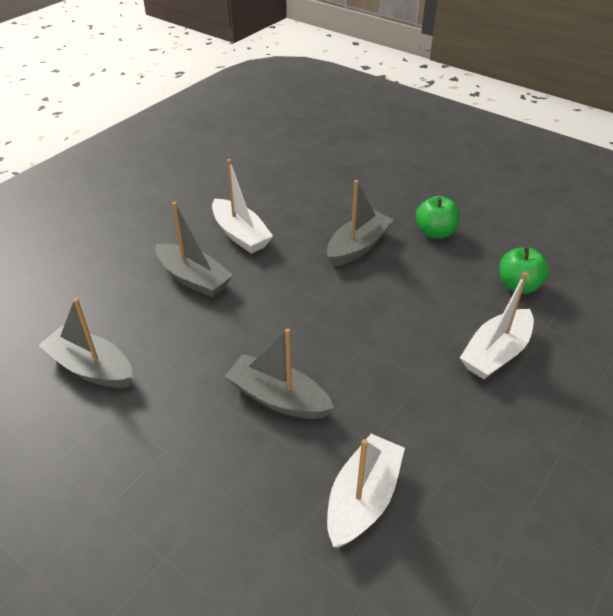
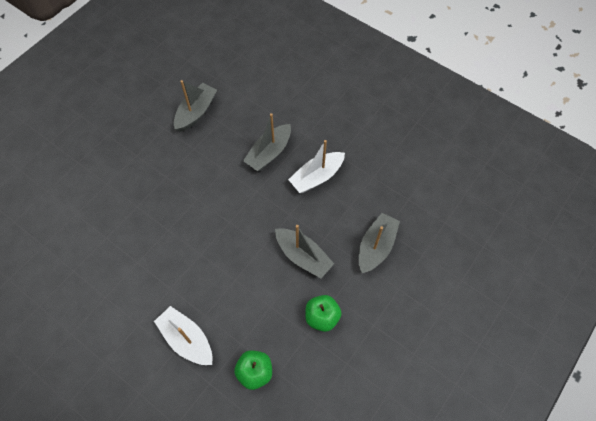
camera: 90 degrees right, 20 degrees up
(278, 398) = (164, 205): grey boat -> grey boat (376, 247)
(363, 498) = (92, 247): white boat -> none

